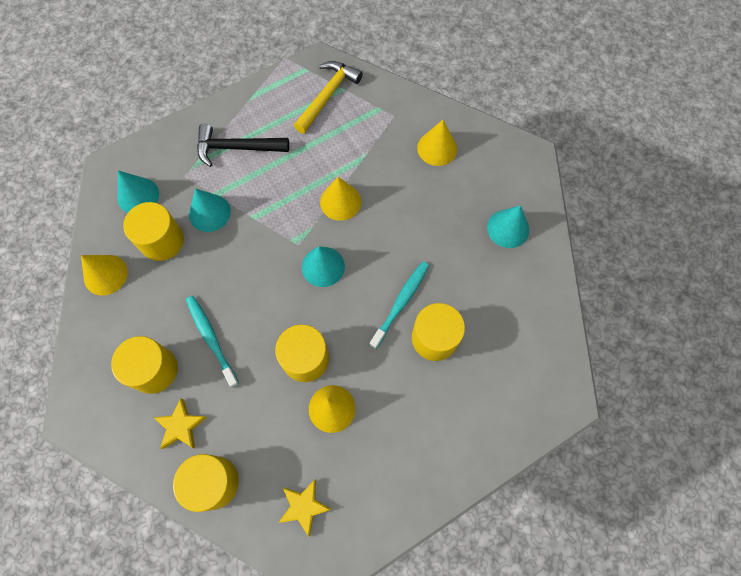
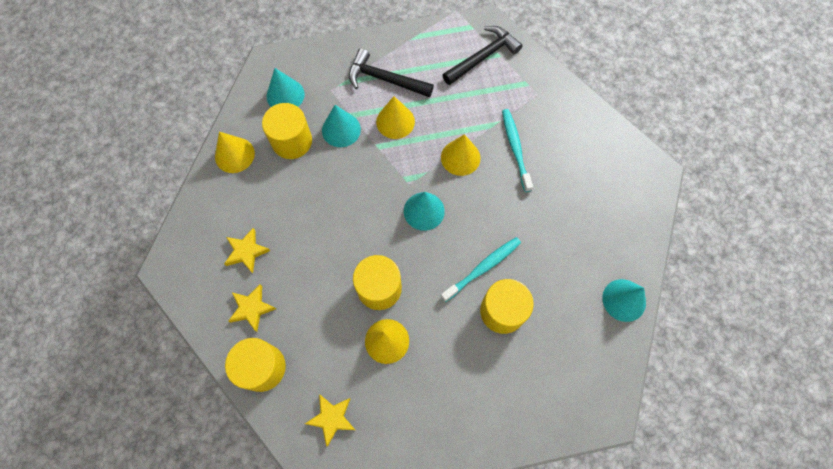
camera: 20 degrees right, 0 degrees up
(154, 370) = (246, 251): yellow cylinder -> yellow star
(211, 339) = (304, 242): turquoise toothbrush -> turquoise toothbrush (515, 149)
(327, 96) = (483, 57): yellow hammer -> black hammer
(437, 148) = (567, 137): yellow cone -> yellow cone (395, 121)
(508, 228) = (608, 233): turquoise cone -> turquoise cone (624, 300)

